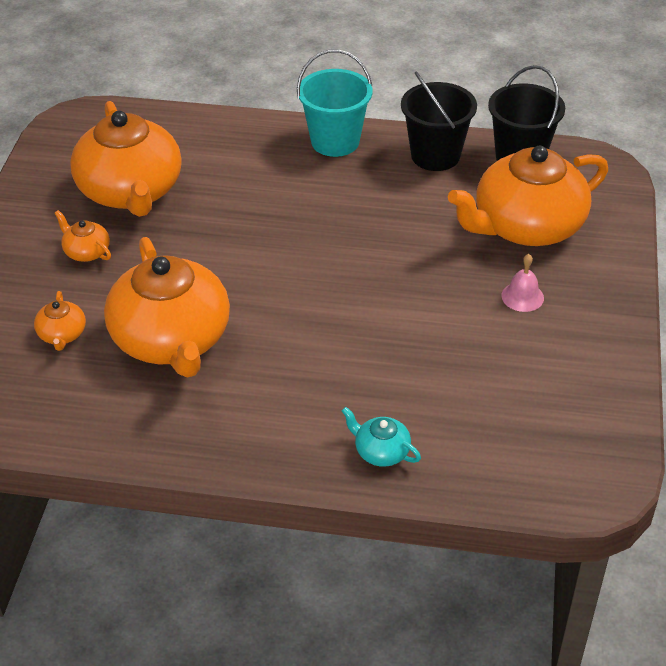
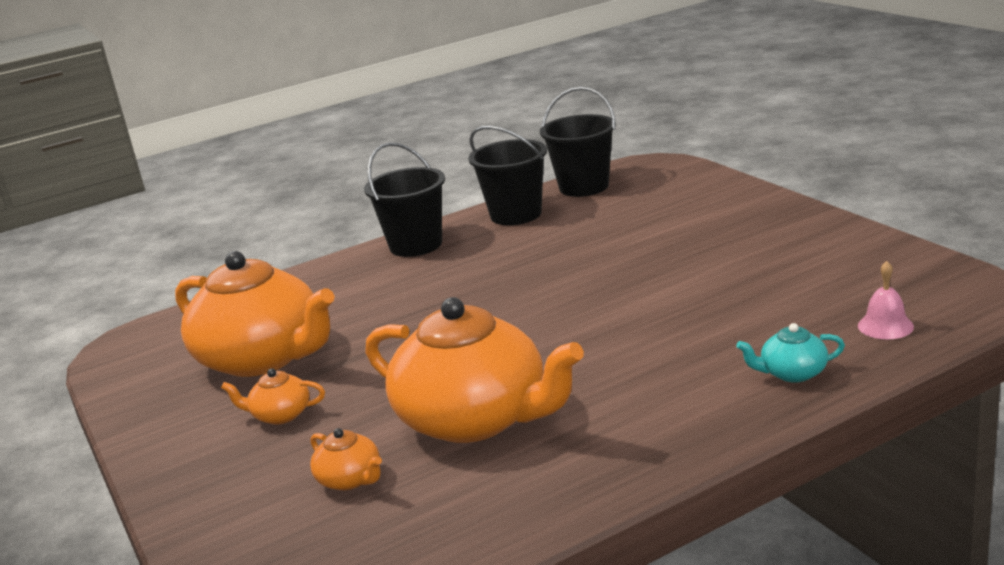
camera: 35 degrees left, 20 degrees down
(335, 141) = (416, 245): turquoise bucket -> black bucket
(522, 296) = (725, 243): pink bell -> pink bell (885, 326)
(526, 226) = (656, 212): orange teapot -> none

